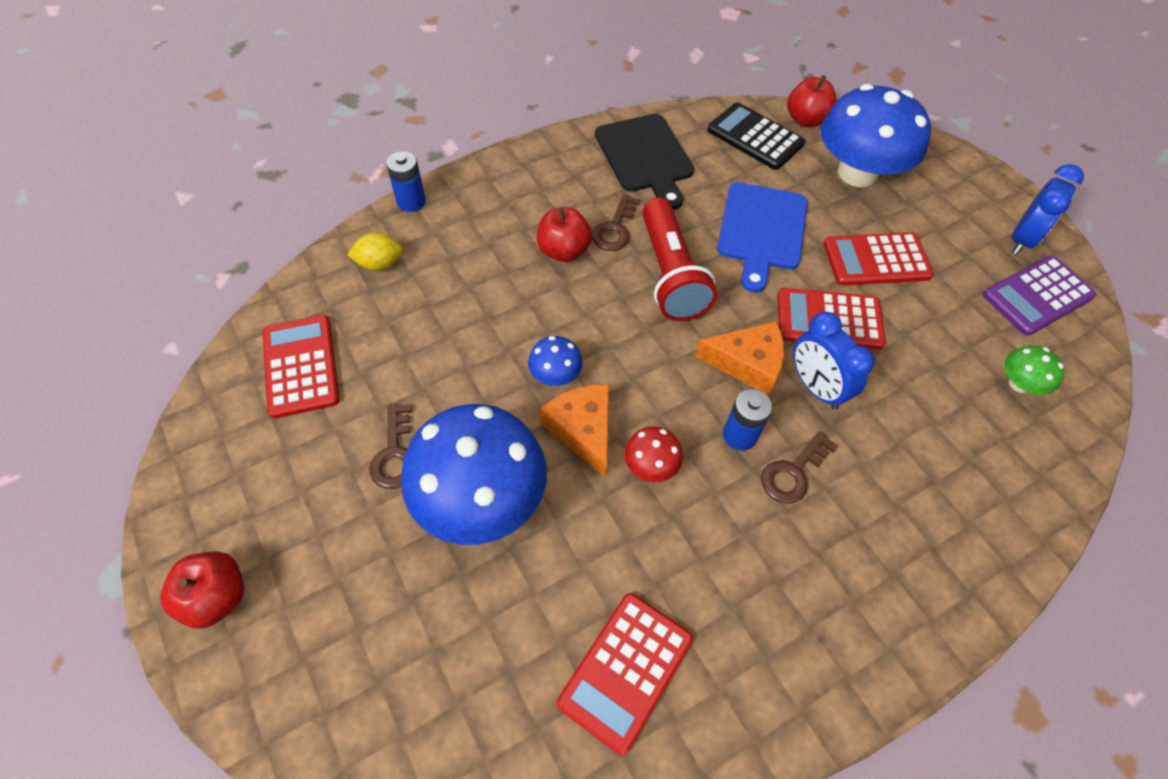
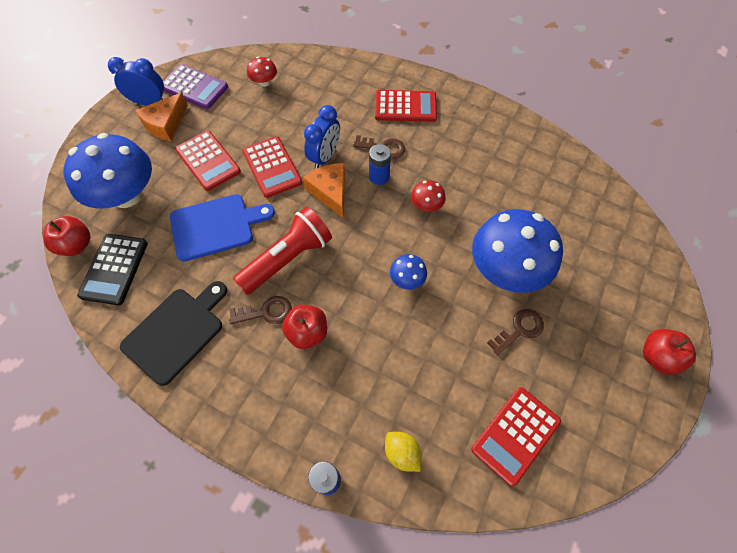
camera: 120 degrees left, 5 degrees up
(583, 430) = (430, 246): orange cheese -> orange cheese (165, 124)
(625, 670) = (526, 169): red calculator -> red calculator (405, 107)
(1019, 384) = (264, 82): green mushroom -> red mushroom

